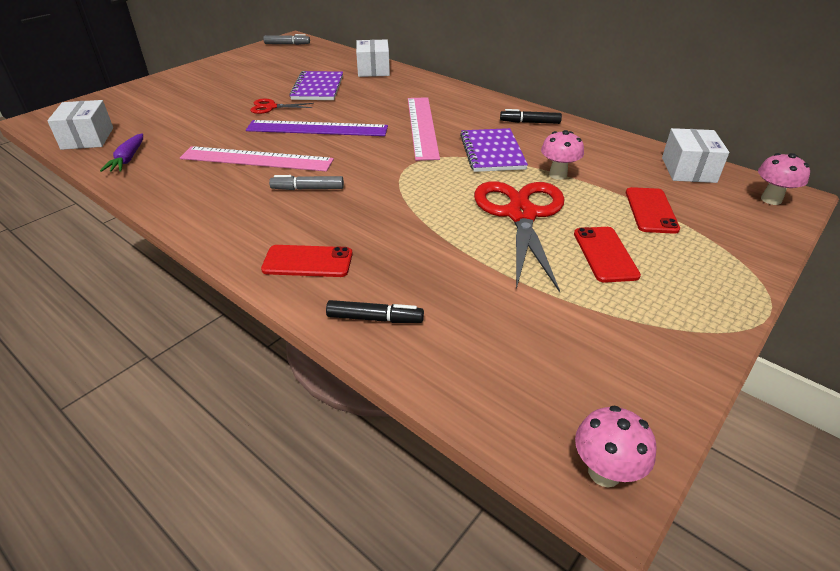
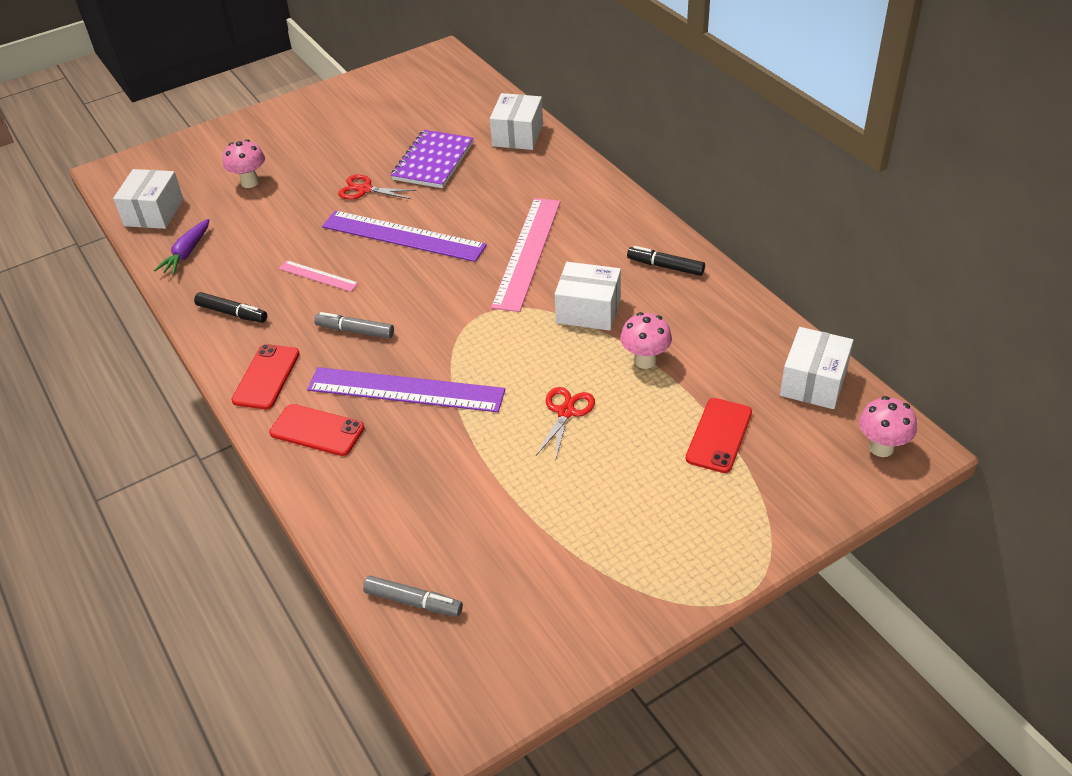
camera: 20 degrees right, 5 degrees up
(256, 159) = (318, 276): pink ruler -> pink ruler, size x0.49
(287, 44) = (429, 66): grey marker -> grey marker (413, 601)
(375, 220) = (406, 389): none -> purple ruler
(375, 318) = (351, 511): black marker -> black marker (232, 313)
(492, 152) = (588, 310): purple notebook -> white box
(521, 214) = (566, 412): red scissors -> red scissors, size x0.47
(604, 472) = (469, 705): pink mushroom -> pink mushroom (249, 182)
(605, 254) = (623, 484): red phone -> red phone (266, 377)

